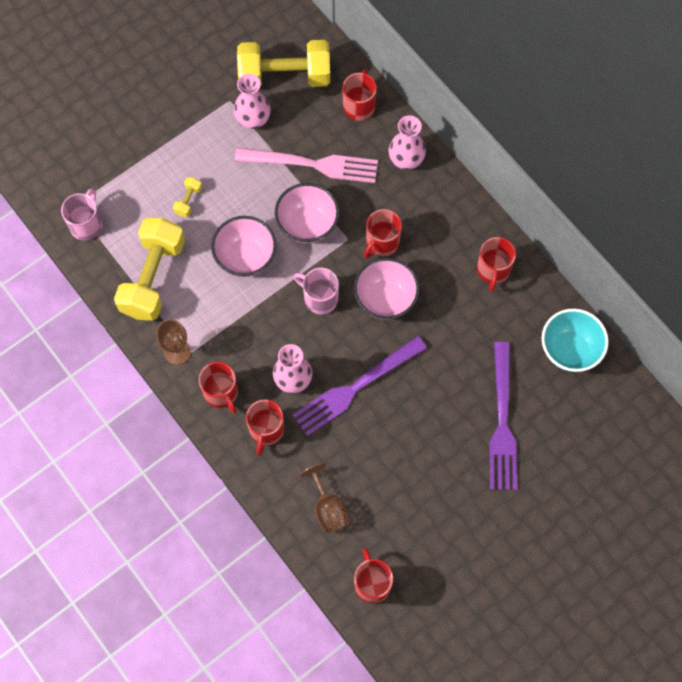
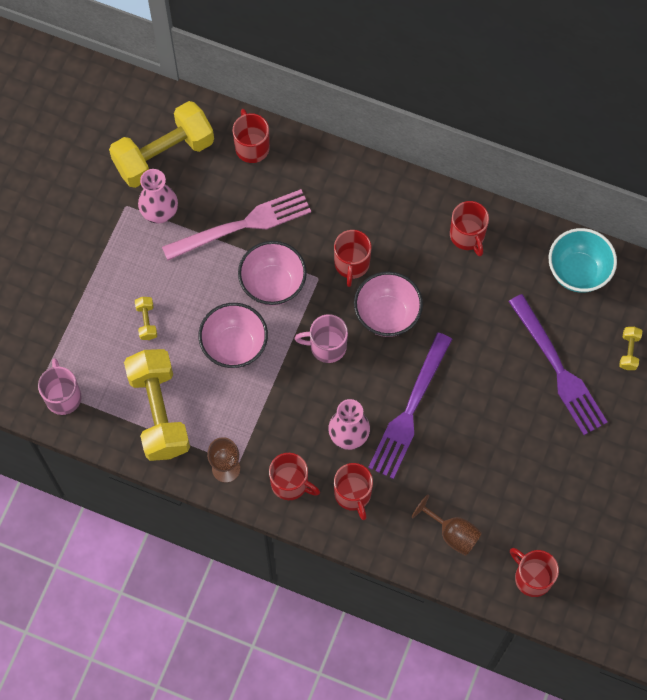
camera: 30 degrees left, 0 degrees up
(406, 159) = (326, 175): pink vase -> none
(572, 440) = (629, 351): none -> yellow dumbbell

